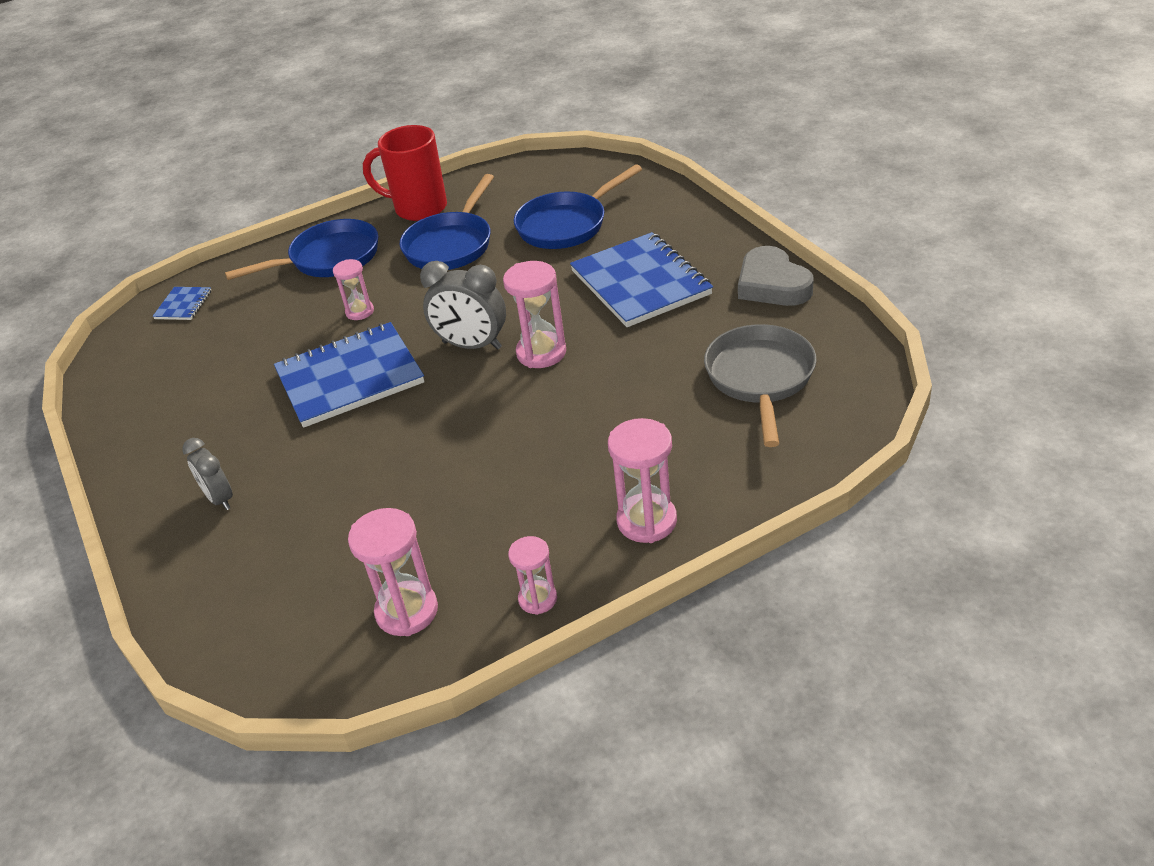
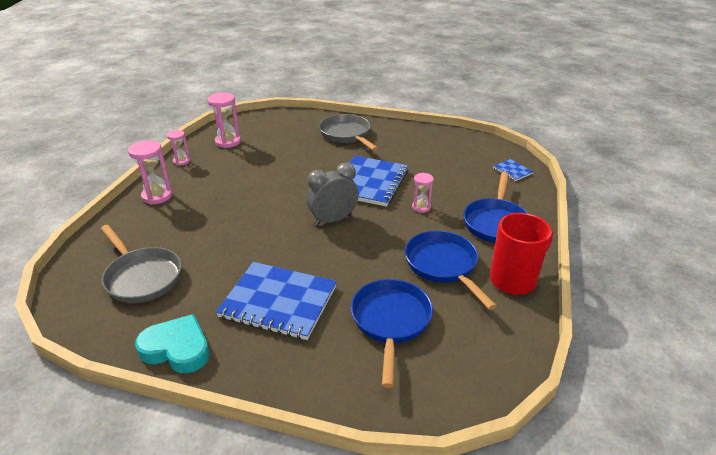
camera: 130 degrees right, 5 degrees down
(219, 498) = (346, 135): grey clock -> grey pan
(541, 353) = (289, 233): pink hourglass -> none
(772, 284) = (177, 348): grey heart -> turquoise heart

